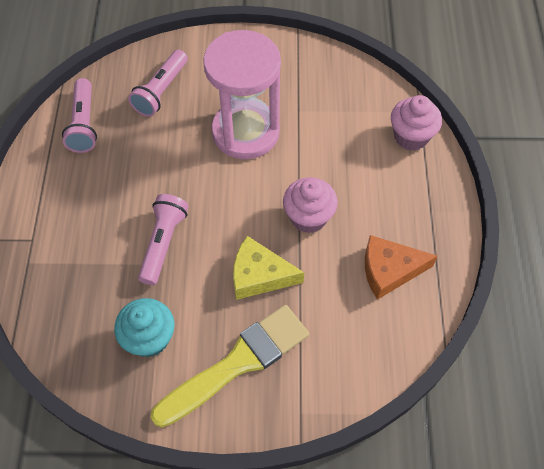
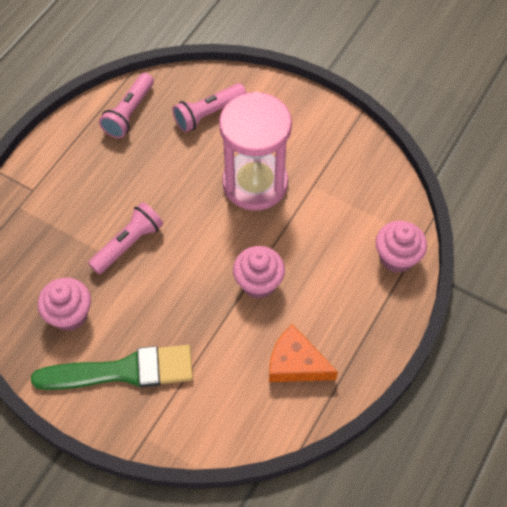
camera: 30 degrees right, 0 degrees up
(149, 338) = (70, 315): turquoise cupcake -> pink cupcake
(237, 363) = (123, 371): yellow brush -> green brush
(259, 275) = (186, 310): yellow cheese -> none

